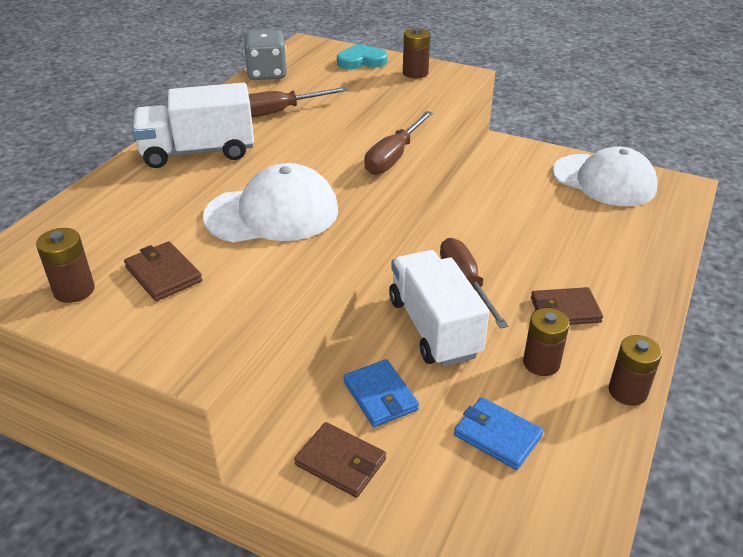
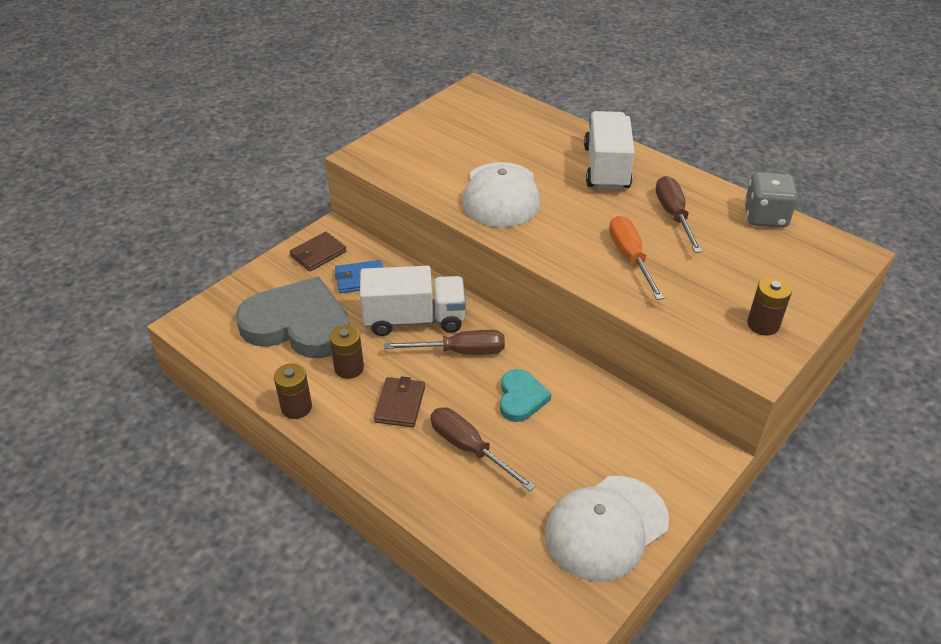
camera: 105 degrees right, 5 degrees up
(74, 290) = (447, 118): brown battery -> none
(163, 274) = (447, 147): brown wallet -> none
(357, 128) = (630, 258): none -> orange screwdriver
(361, 61) = (801, 288): turquoise heart -> turquoise heart (521, 398)
(394, 157) = (568, 271): brown screwdriver -> brown screwdriver (469, 449)
(497, 436) = (298, 324): blue wallet -> grey heart

